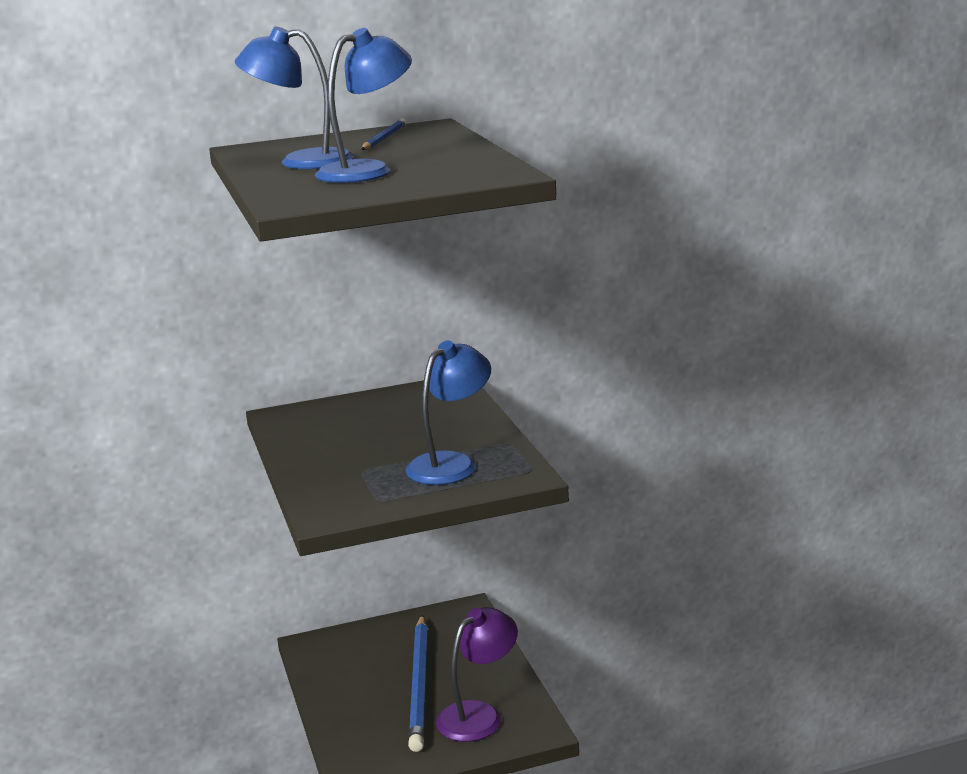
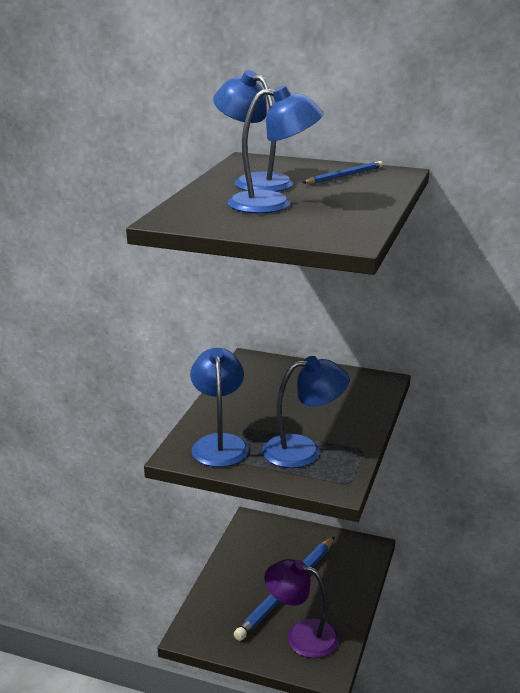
camera: 35 degrees right, 5 degrees up
(355, 491) = (219, 443): none -> blue lamp
(479, 715) = (301, 635): purple lamp -> purple lamp turned 150 degrees counterclockwise

